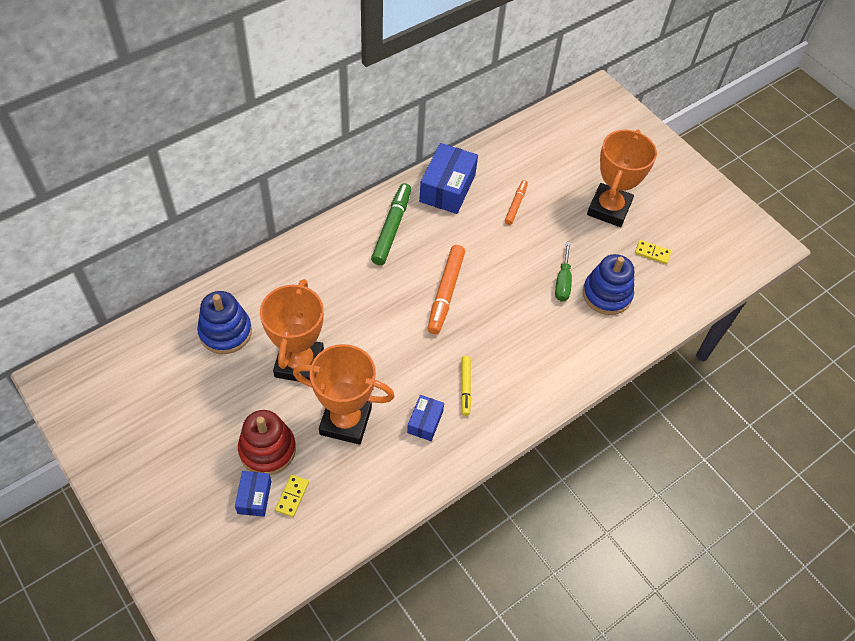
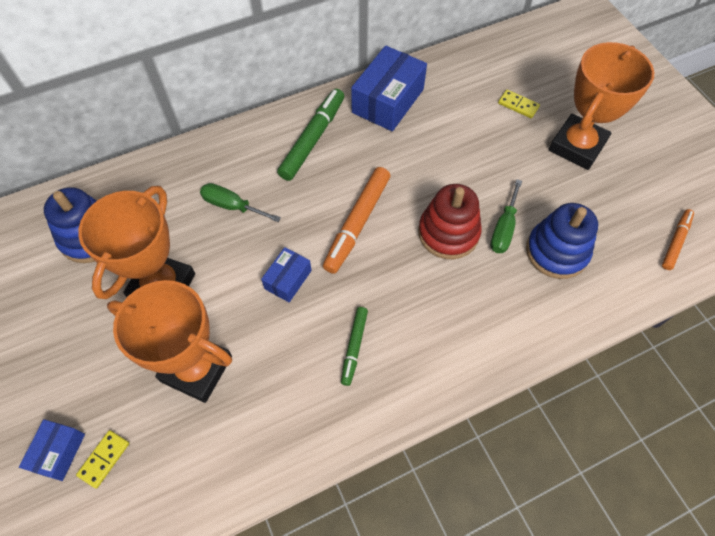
camera: 15 degrees right, 5 degrees up
(267, 449) = (93, 391): red stacking toy -> red stacking toy (448, 233)
(338, 292) = (232, 206): none -> green screwdriver
(425, 422) = (293, 385): blue box -> blue box (288, 279)
(465, 387) = (354, 347): yellow marker -> green marker
(515, 205) = (464, 129): orange marker -> orange marker (675, 242)
(652, 253) = (623, 206): yellow domino -> yellow domino (518, 105)

